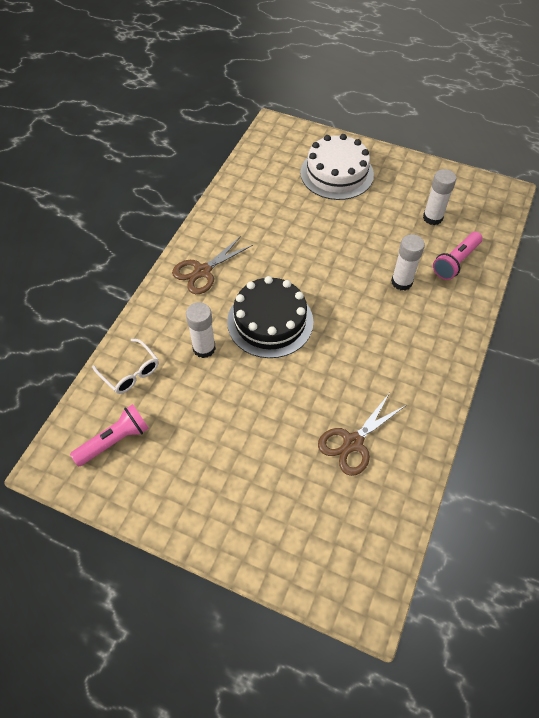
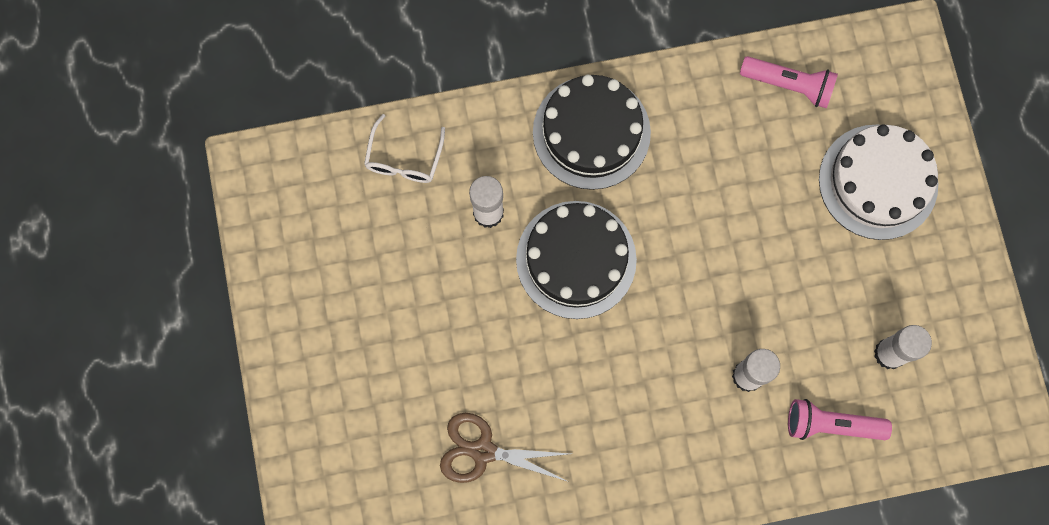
camera: 55 degrees right, 20 degrees up
(114, 441) = (318, 206): pink flashlight -> pink flashlight (788, 85)
(203, 271) = (591, 132): brown scissors -> black cake

